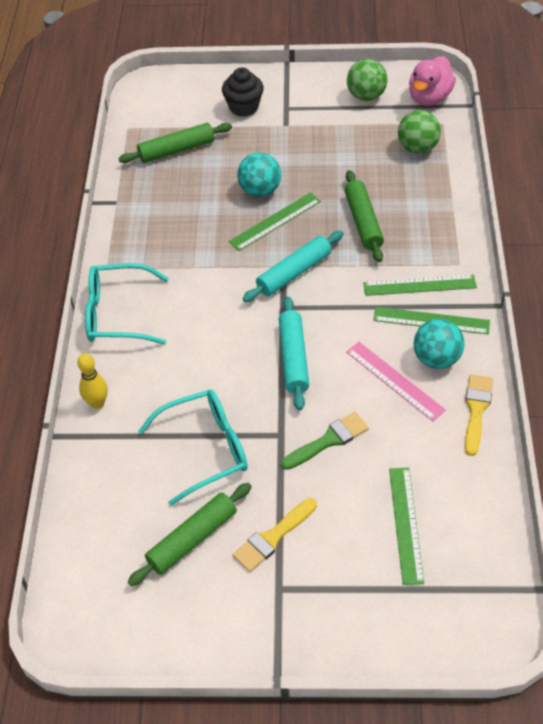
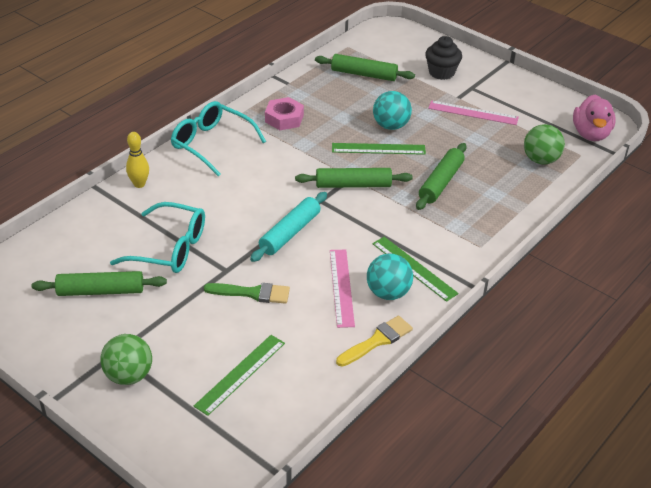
camera: 35 degrees right, 10 degrees down
(155, 243) = (284, 118): none -> pink nut
(272, 537) = (148, 323): yellow brush -> none
(294, 273) = (353, 185): turquoise rolling pin -> green rolling pin
(315, 134) = (473, 113): none -> pink ruler
(366, 96) = (541, 109): green ball -> green ball (129, 375)
(419, 285) = (433, 242): green ruler -> none
(429, 97) = (591, 134): pink duck -> pink duck turned 60 degrees counterclockwise

